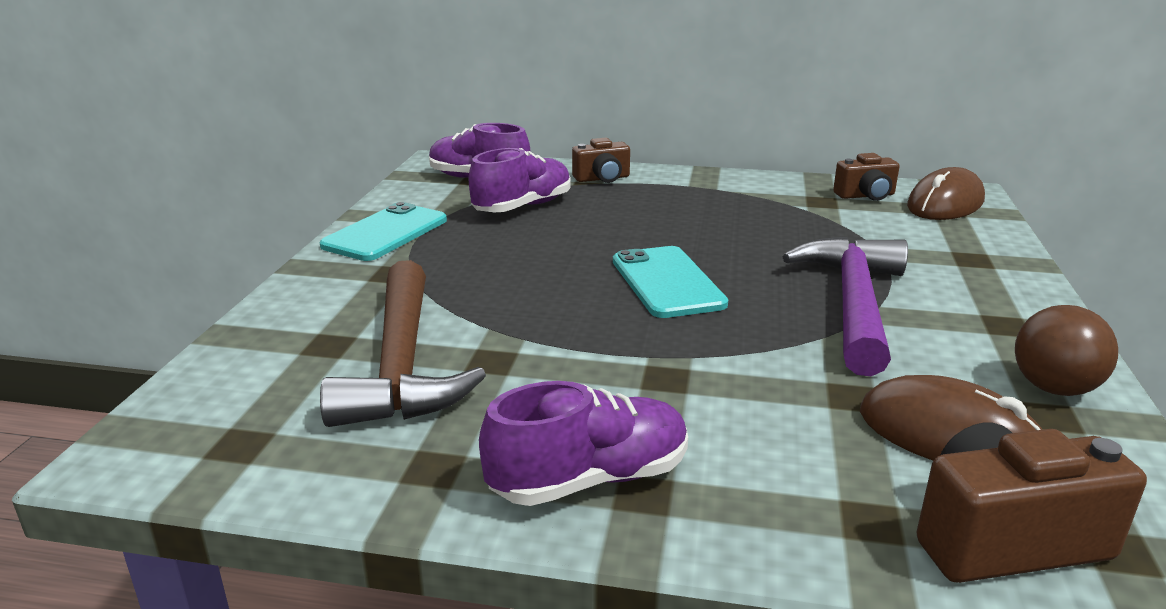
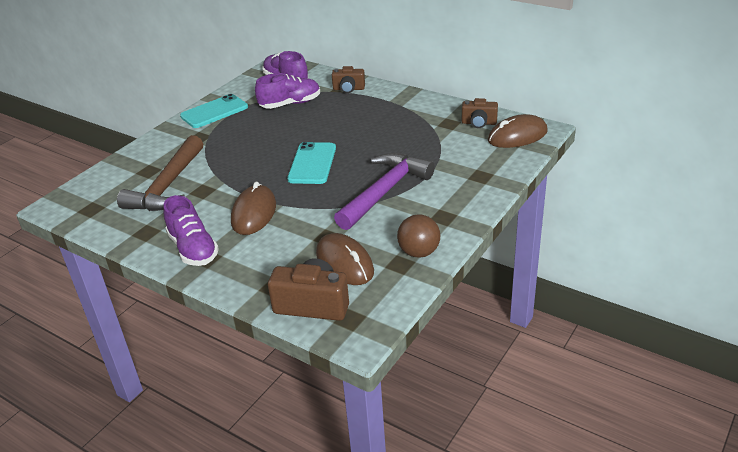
camera: 25 degrees right, 10 degrees up
(590, 479) = (193, 249): purple shoe -> purple shoe turned 60 degrees clockwise
(650, 381) = (254, 213): none -> brown mouse

